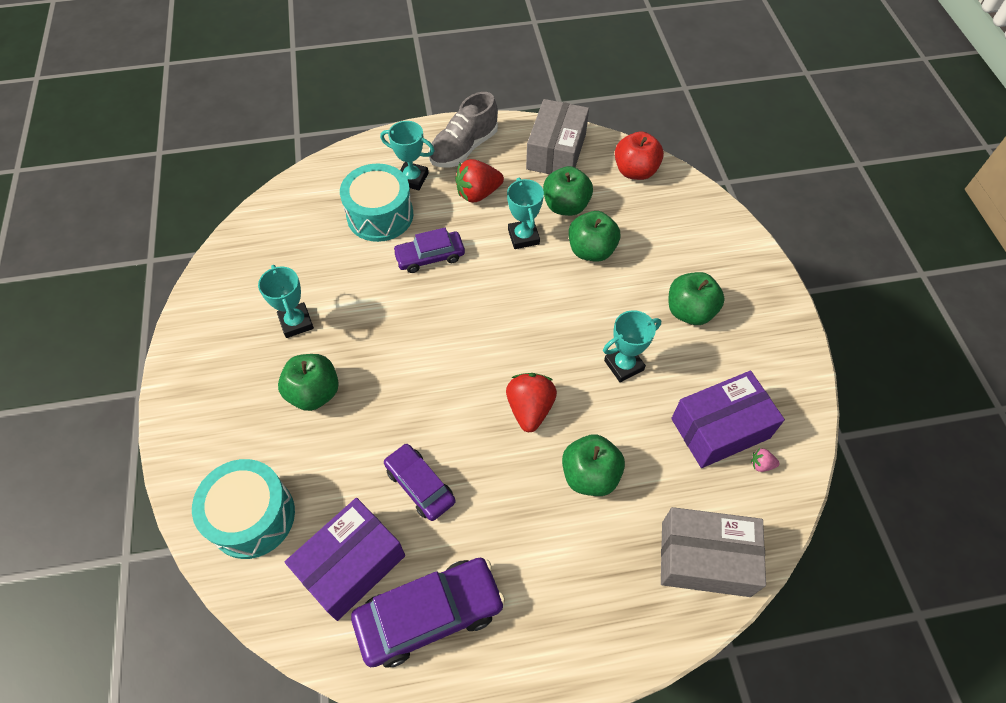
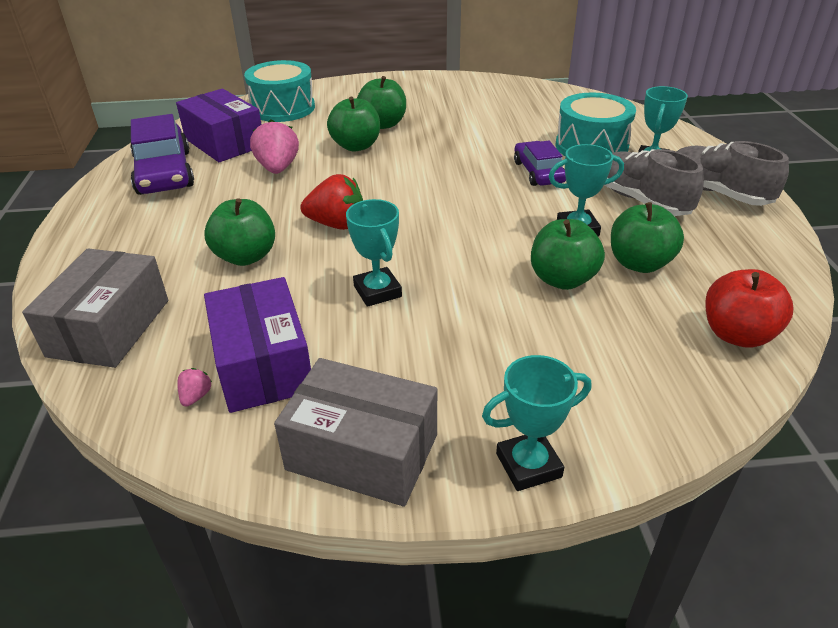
camera: 95 degrees right, 20 degrees down
(296, 322) = (456, 115): turquoise trophy -> turquoise trophy (528, 465)
(420, 485) = (278, 168): purple car -> pink strawberry
(478, 193) = (641, 201): red strawberry -> grey shoe
(556, 151) = (745, 261): grey box -> grey box (362, 452)
(689, 311) = (457, 360): green apple -> green apple (356, 146)

